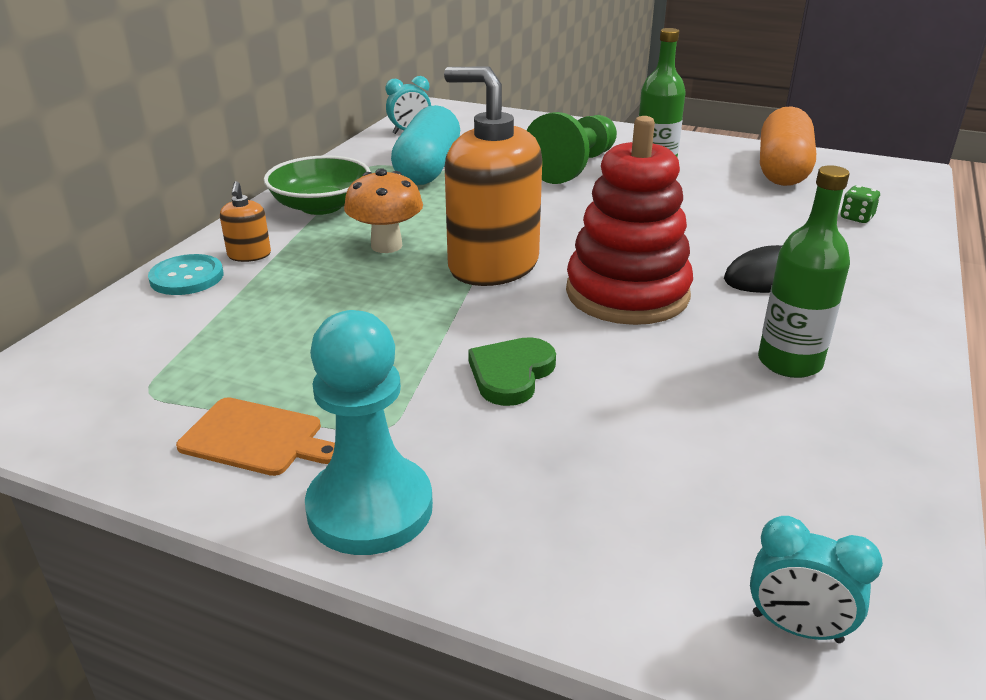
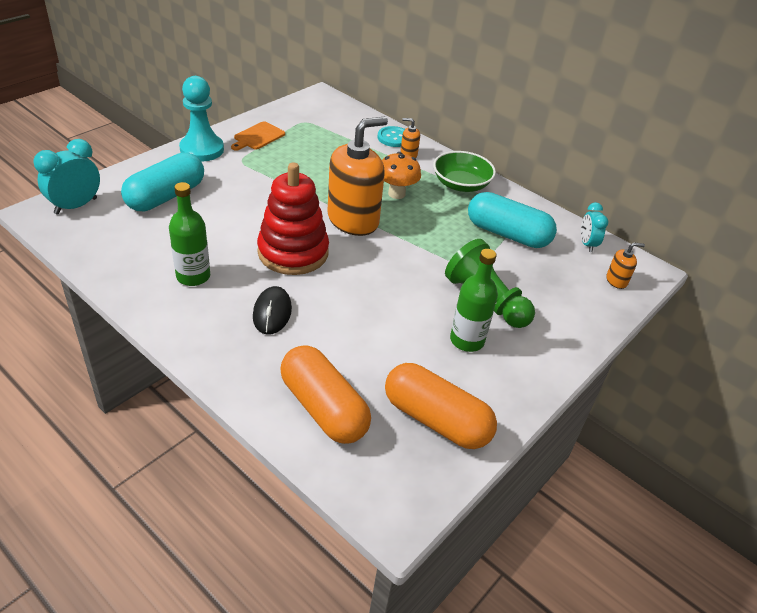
camera: 105 degrees right, 10 degrees up
(467, 118) = (616, 281): none -> orange soap dispenser
(511, 374) = (251, 196): green heart -> none
(612, 485) = (166, 196): none -> turquoise capsule
(796, 627) = (76, 206): turquoise clock -> turquoise clock, size x1.56
(856, 218) = (323, 408): green dice -> orange capsule

